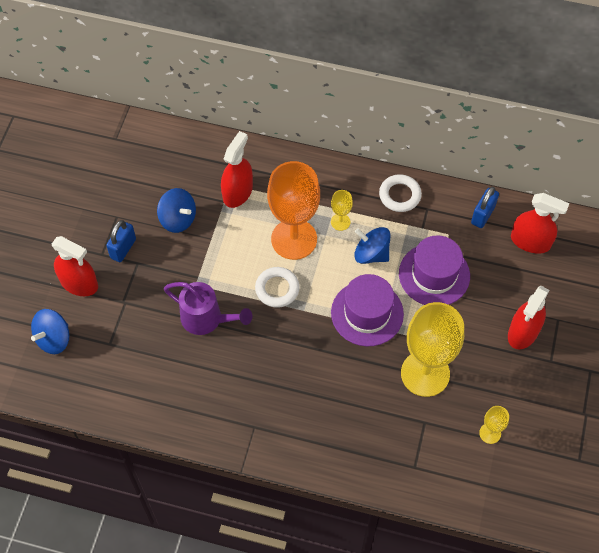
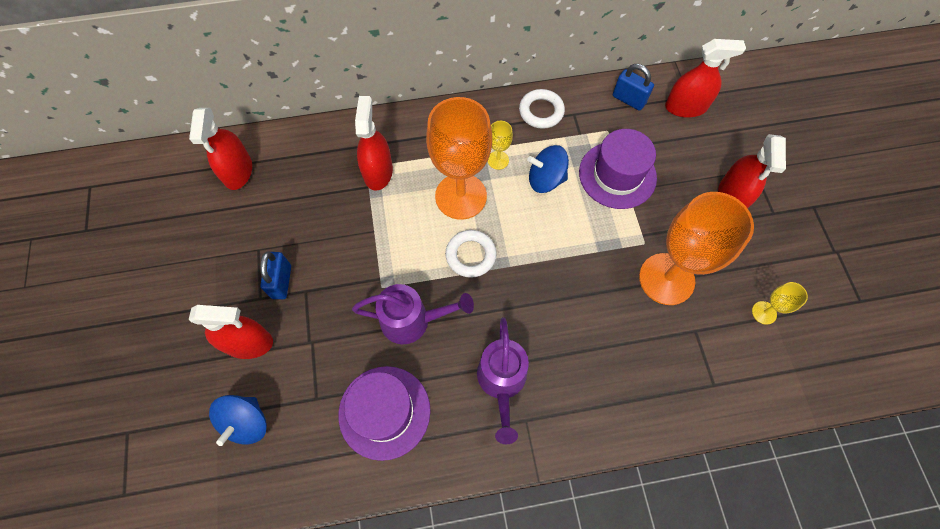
camera: 25 degrees left, 5 degrees up
(129, 148) = (238, 171): none -> red spray bottle
(178, 219) = (328, 225): blue spinning top -> none
(250, 393) = (501, 383): none -> purple watering can
(367, 313) = (575, 241): purple hat -> purple hat (384, 412)
(425, 373) = (666, 279): yellow goblet -> orange goblet
(482, 215) = (628, 100): blue padlock -> blue padlock turned 60 degrees counterclockwise

